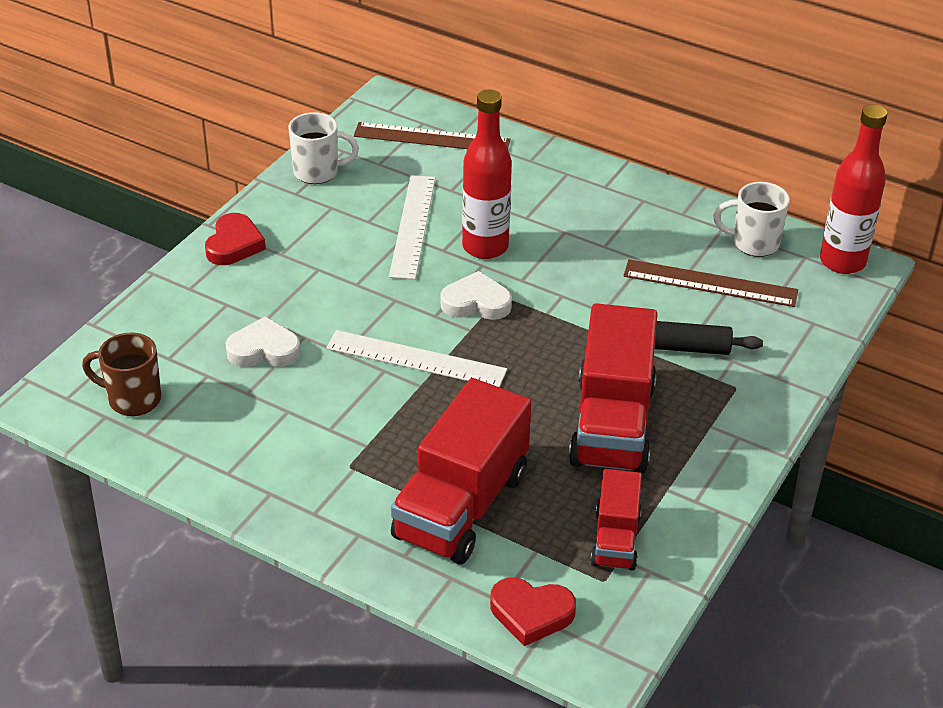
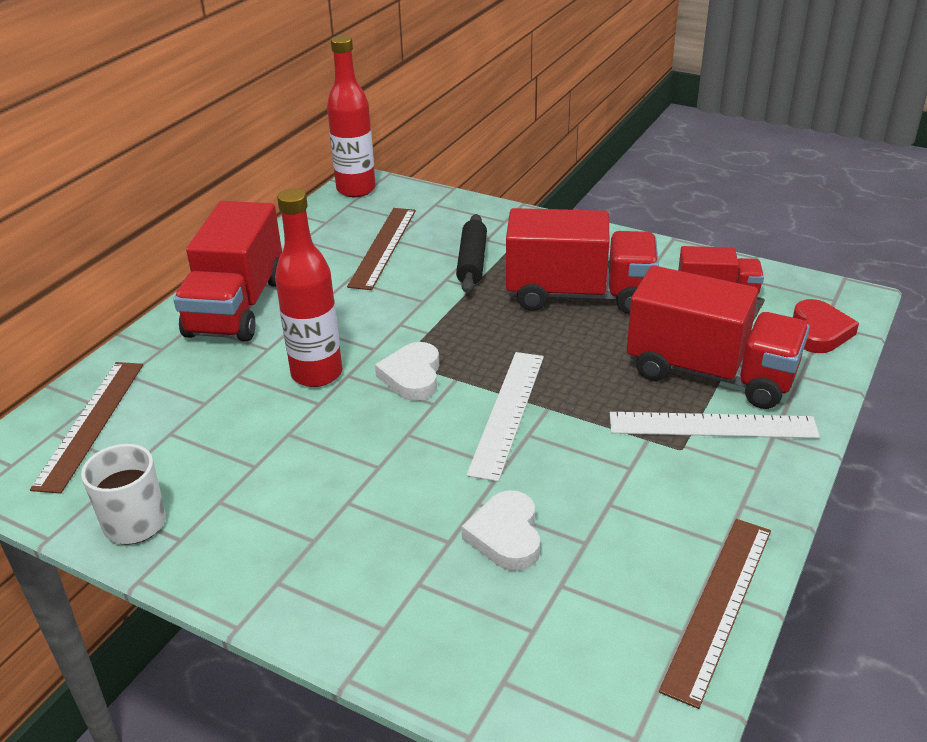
camera: 90 degrees left, 5 degrees down
(132, 399) = (621, 657): brown mug -> none
(164, 458) = (719, 606): none -> brown ruler
(234, 244) = (288, 591): red heart -> none
(413, 226) = (271, 428): white ruler -> white ruler (712, 425)
(594, 195) = (237, 307): none -> red truck
(753, 243) = (327, 226): white mug -> none

